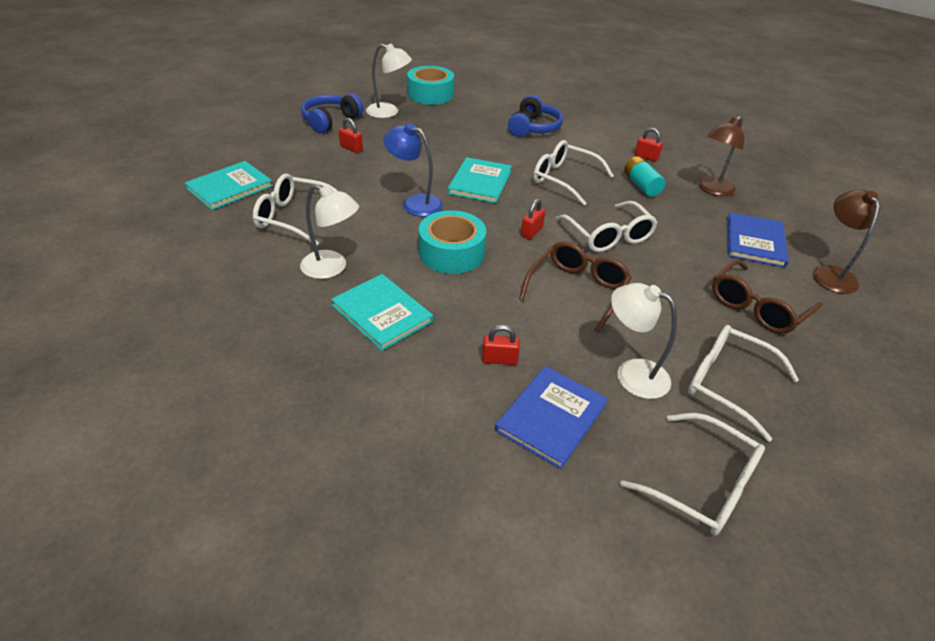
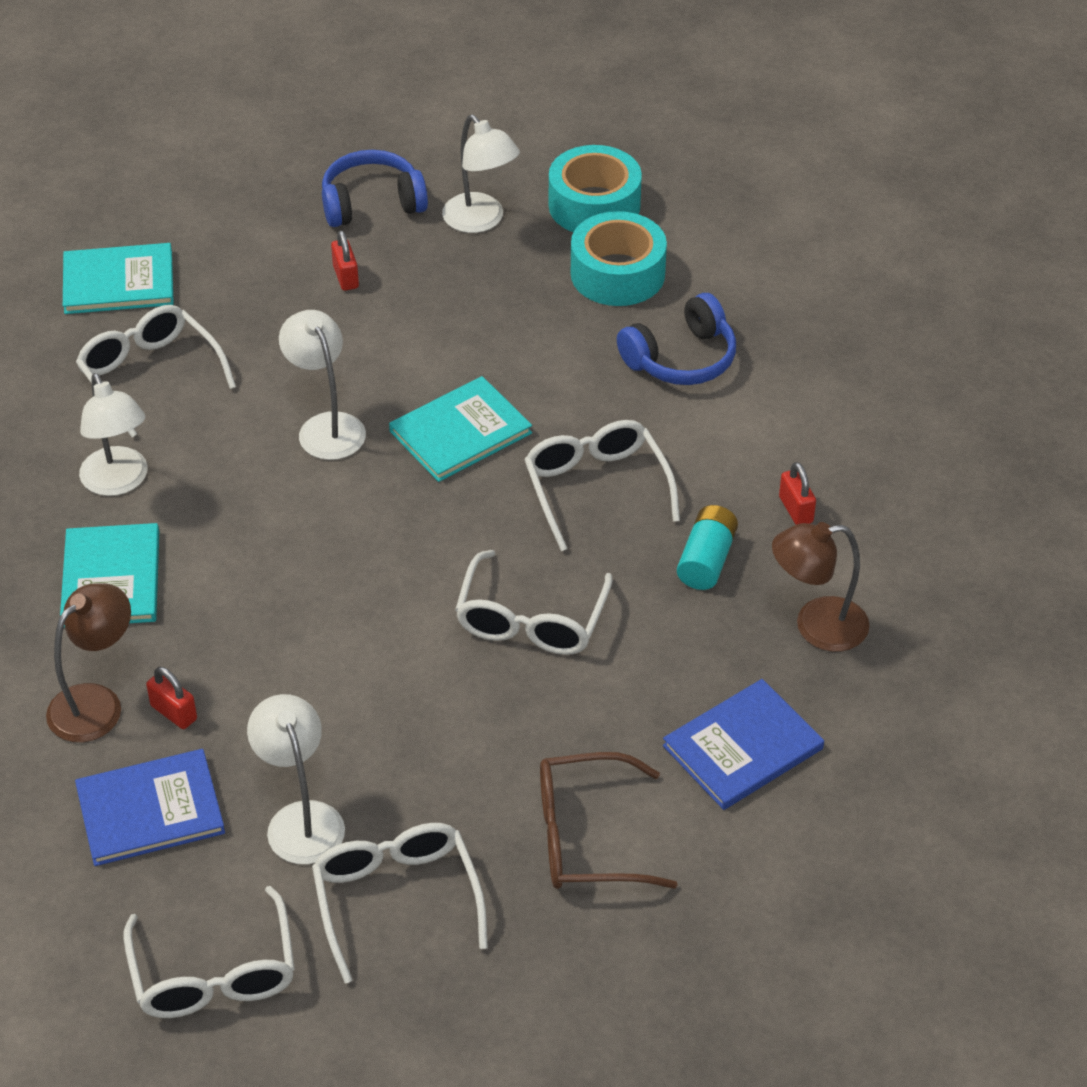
camera: 40 degrees right, 5 degrees up
(414, 203) = (326, 426): blue lamp -> white lamp
(451, 253) = (285, 535): turquoise tape -> turquoise tape (617, 274)
(531, 232) = (429, 557): red padlock -> none
(577, 290) = (379, 677): brown glasses -> none
(830, 273) = (781, 857): brown lamp -> brown lamp (96, 703)

